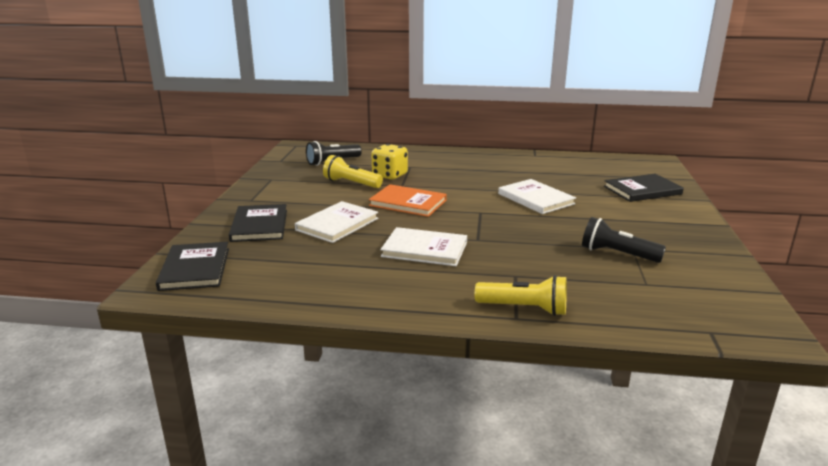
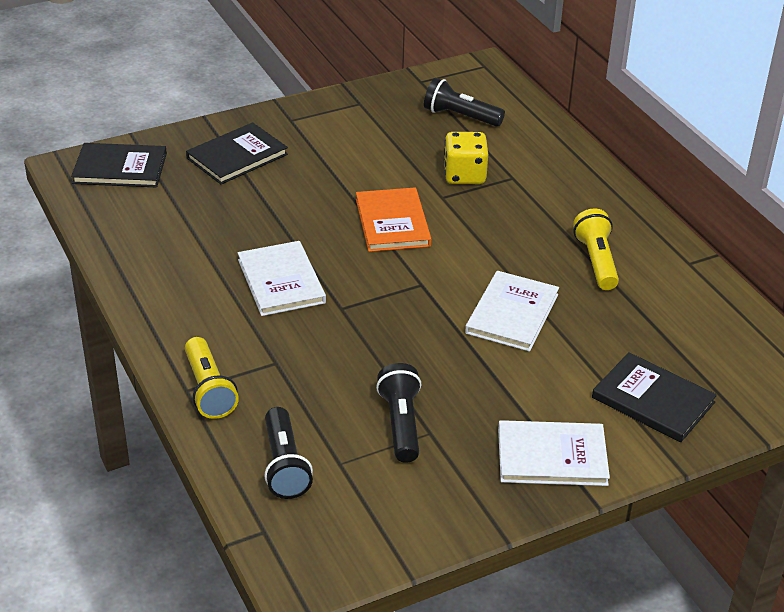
camera: 55 degrees right, 15 degrees up
(195, 269) = (120, 168): black book -> black book turned 45 degrees clockwise
(337, 224) = (287, 201): white book -> white book (552, 456)
(351, 183) = (407, 160): yellow flashlight -> yellow flashlight (596, 261)
(637, 303) = (284, 465): none -> black flashlight

